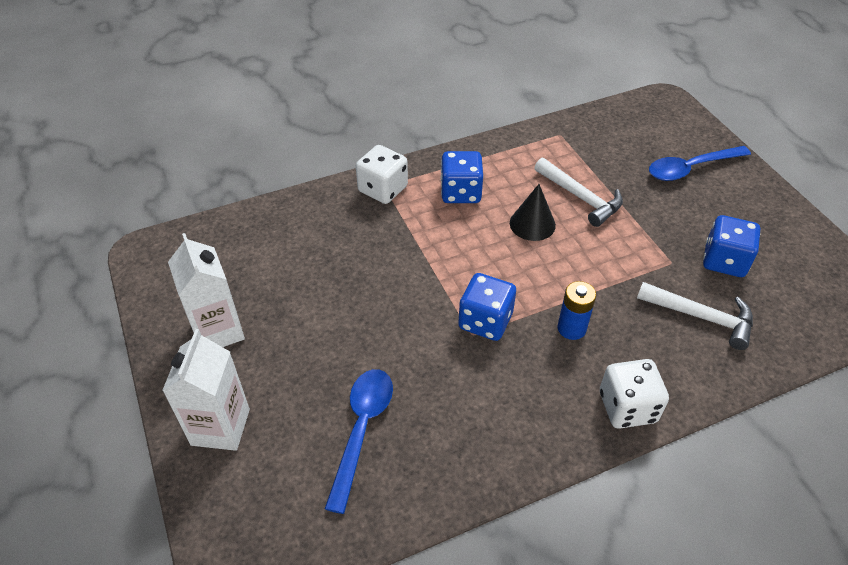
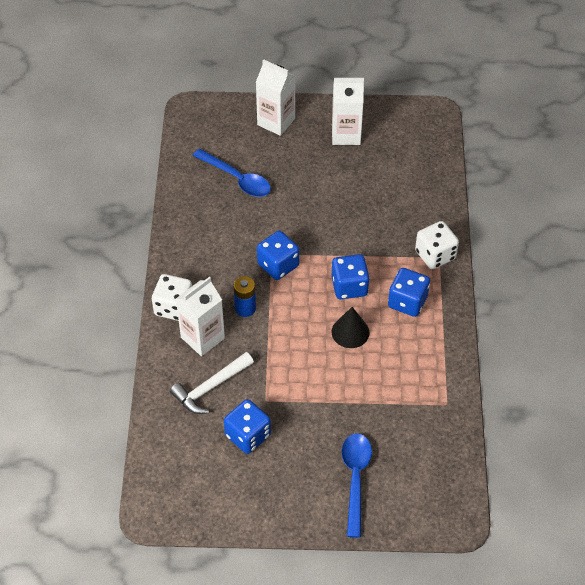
camera: 115 degrees right, 5 degrees up
(472, 244) = (349, 286): none -> blue dice
(580, 197) = (362, 378): white hammer -> none
(645, 354) = (202, 338): none -> white carton

